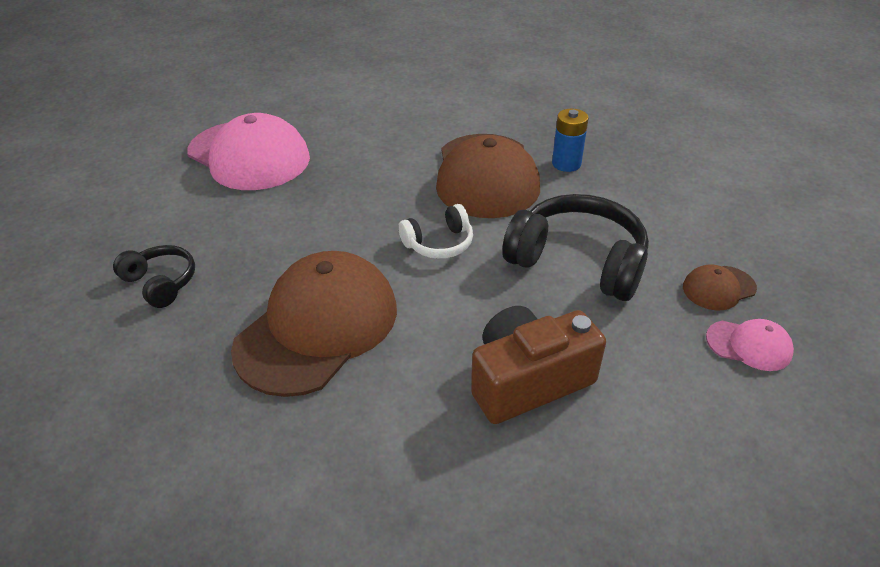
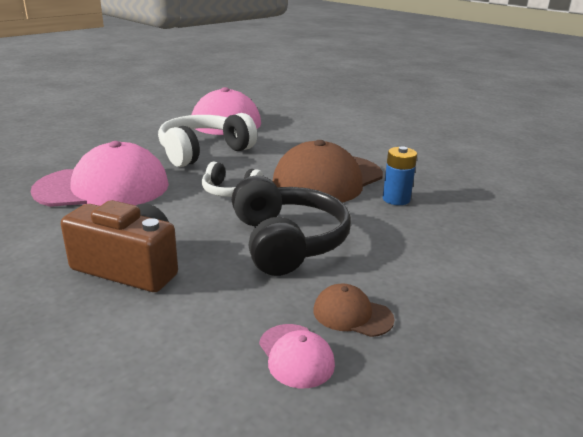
camera: 45 degrees right, 15 degrees down
(161, 283) = (91, 142): black headphones -> none
(318, 327) = (103, 187): brown cap -> pink cap
(319, 214) = (203, 152): none -> white headphones

